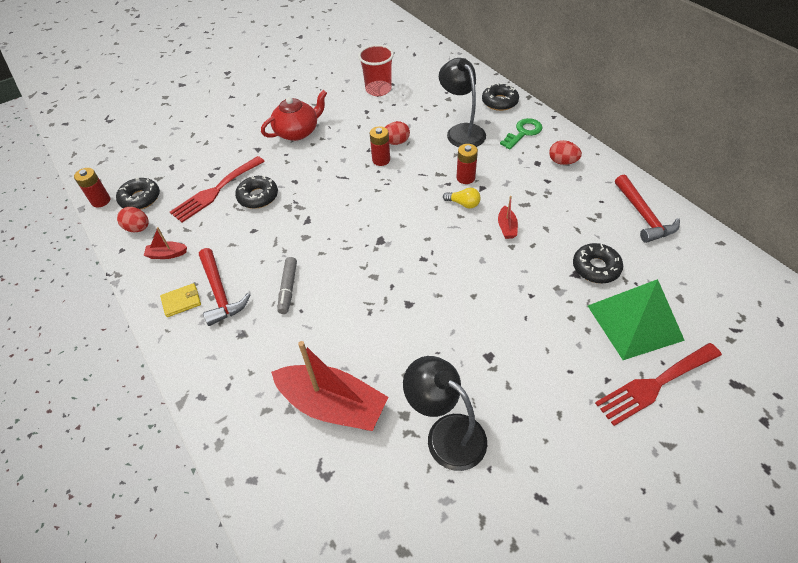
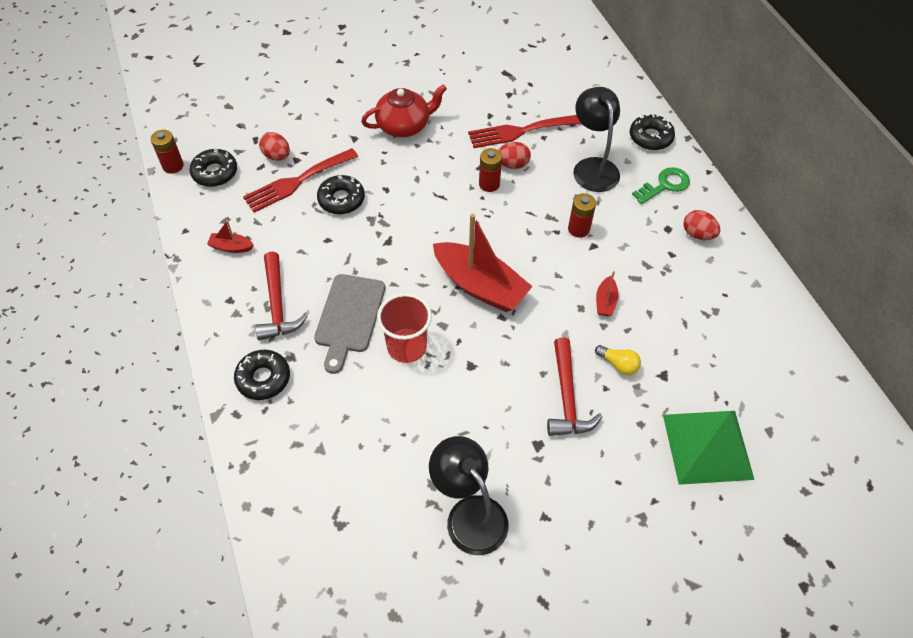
camera: 10 degrees right, 5 degrees up
(138, 228) = (206, 209): red egg -> red egg (277, 156)
(181, 301) = (236, 305): yellow wallet -> none
(288, 288) = (349, 317): grey marker -> grey cutting board
(332, 405) = (364, 456): red boat -> red boat (480, 286)
(378, 89) = (511, 89): red cup -> red cup (406, 347)
(463, 204) = (566, 261): yellow light bulb -> yellow light bulb (618, 364)
(596, 268) = (688, 373): black donut -> black donut (263, 378)
(643, 216) = (766, 324): red hammer -> red hammer (567, 398)
(655, 384) = (702, 519): red fork -> red fork (520, 131)

